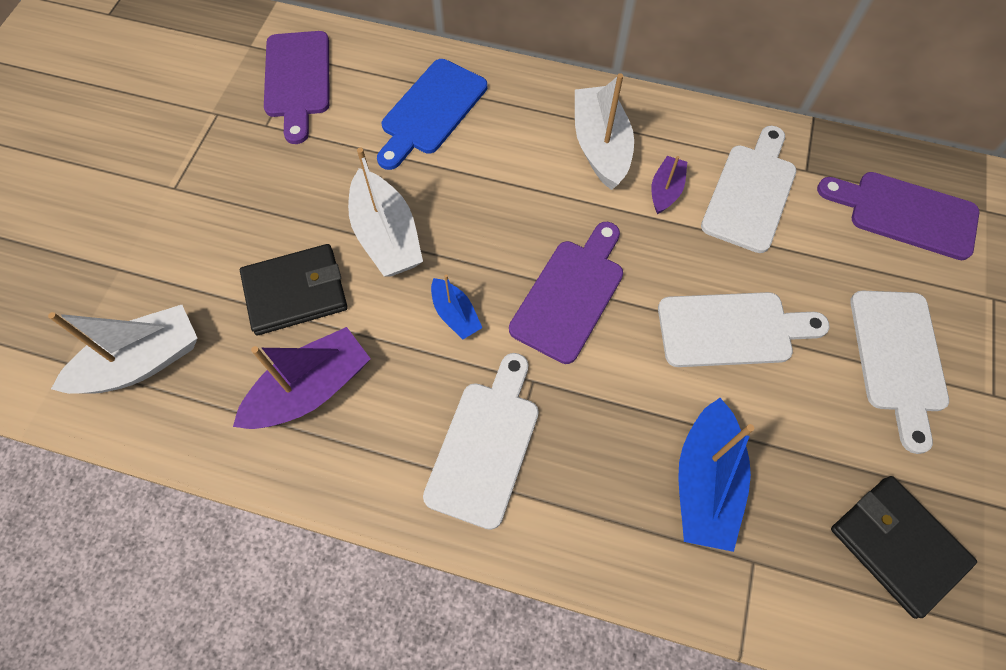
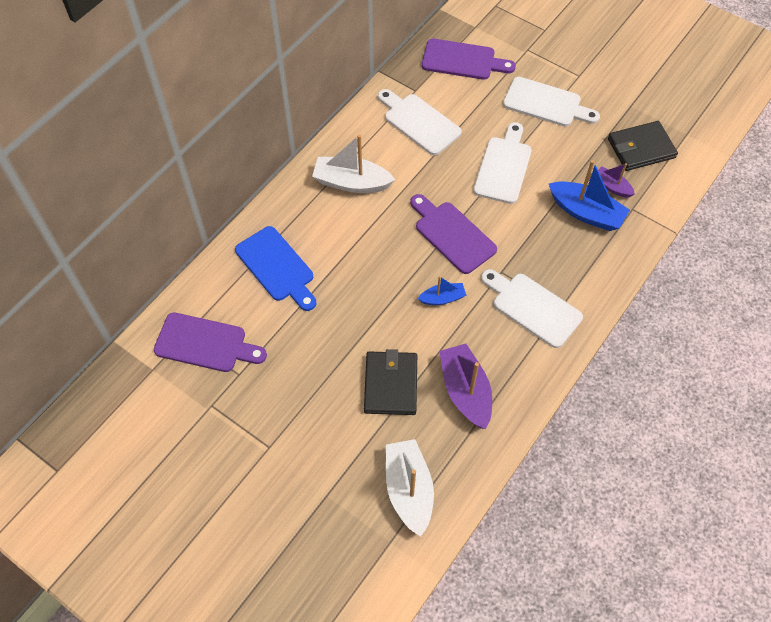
camera: 70 degrees left, 5 degrees down
(386, 236) = (369, 321): white boat -> none
(665, 190) = (399, 162): purple boat -> purple boat (612, 186)
(905, 213) = (462, 60): purple cutting board -> purple cutting board turned 120 degrees counterclockwise

